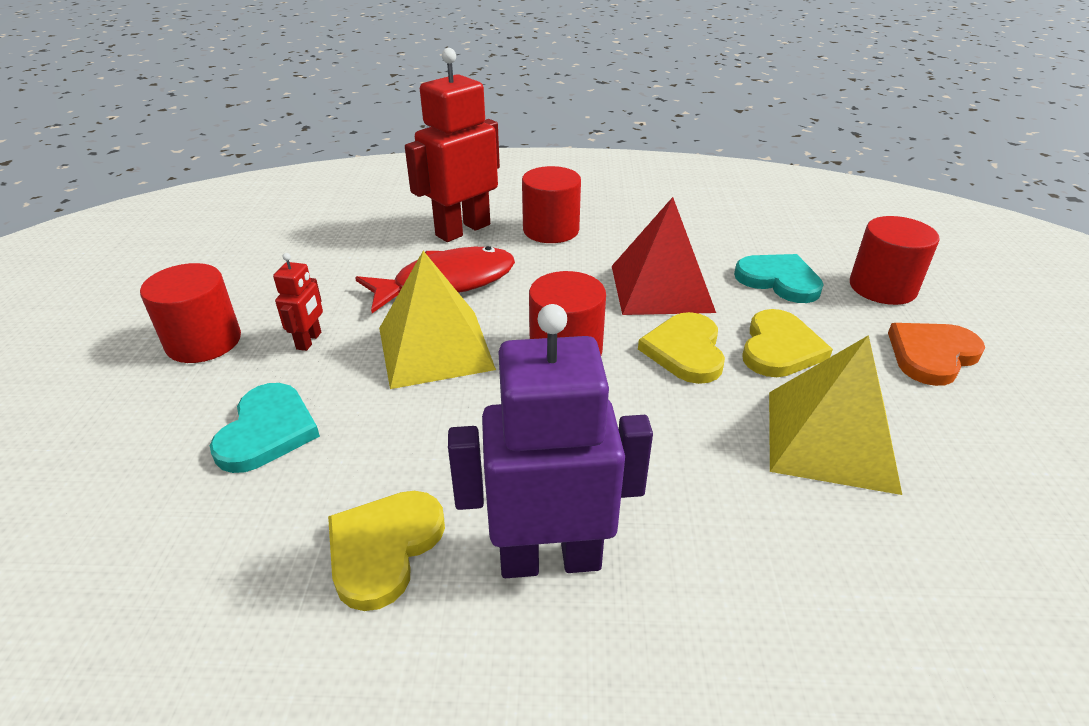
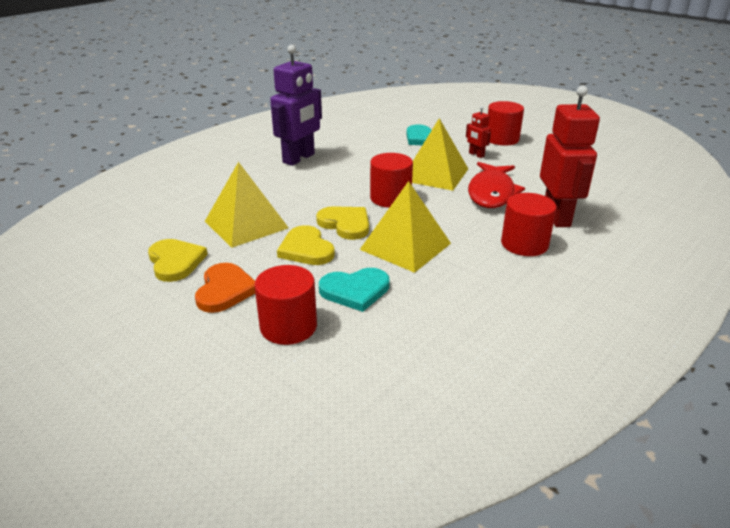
camera: 130 degrees right, 5 degrees down
(384, 548) = (343, 141): yellow heart -> yellow heart (175, 262)
(661, 288) = (405, 246): red pyramid -> yellow pyramid

